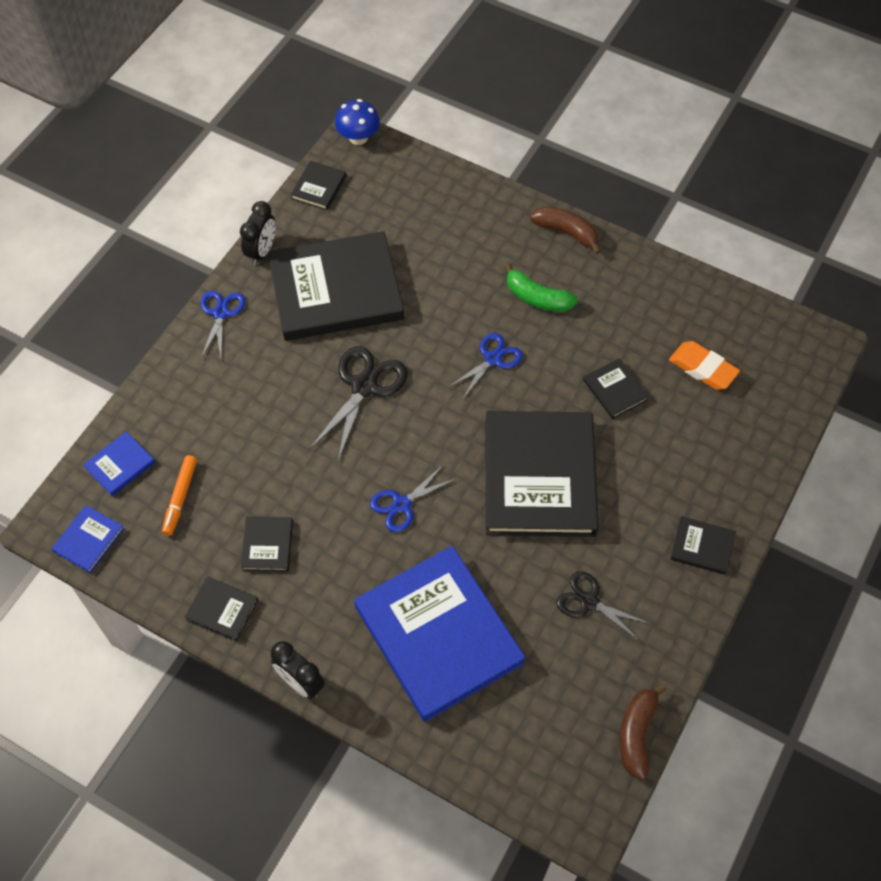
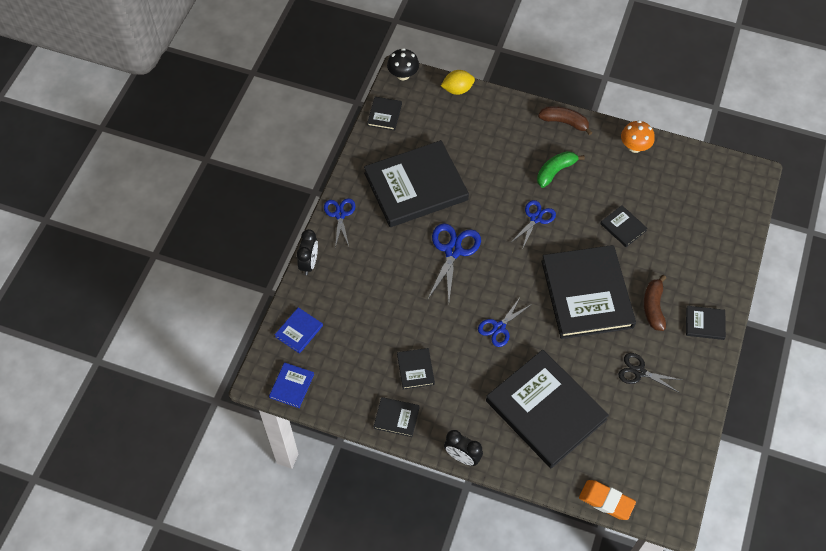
camera: 10 degrees left, 0 degrees up
(180, 498) = (347, 347): orange marker -> none
(262, 251) = (357, 166): black clock -> black clock (309, 263)
(358, 137) = (403, 75): blue mushroom -> black mushroom
(364, 386) = (453, 251): black scissors -> blue scissors
(428, 167) = (457, 90): none -> yellow lemon
(438, 635) = (545, 410): blue book -> black book
(537, 298) = (555, 171): green banana -> green banana turned 120 degrees clockwise
(637, 733) = (690, 452): brown banana -> brown banana (653, 307)
(658, 280) = (634, 146): none -> orange mushroom
(703, 368) = (678, 203): orange eraser -> orange eraser (606, 501)

